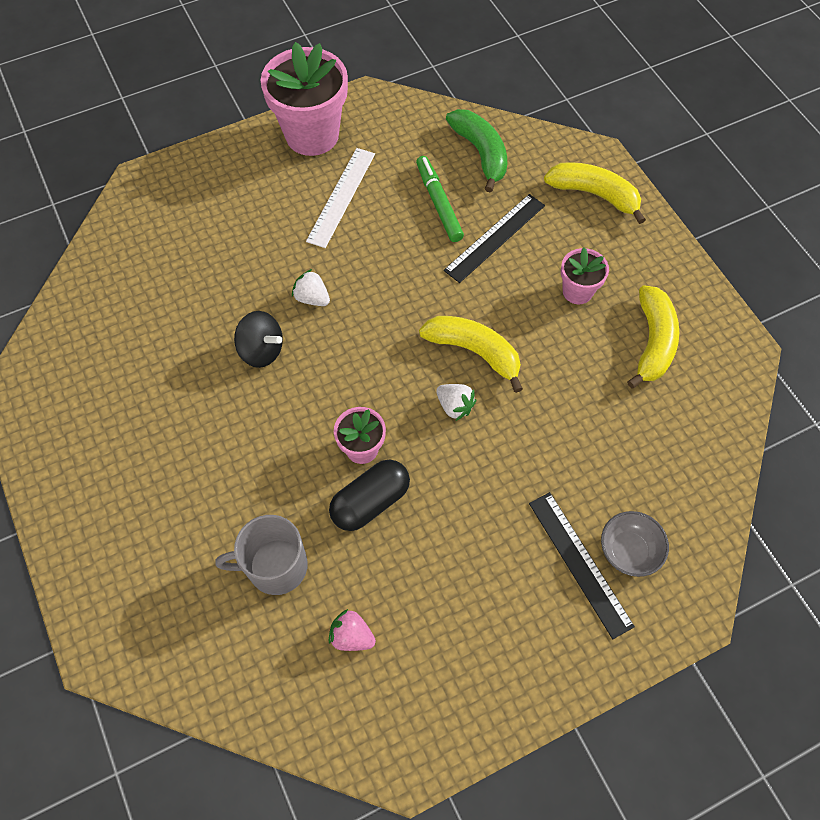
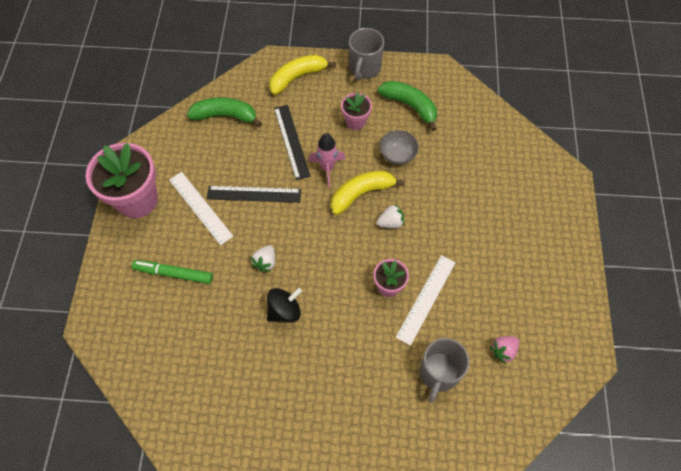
camera: 60 degrees left, 0 degrees up
(312, 298) = (265, 262): white strawberry -> white strawberry turned 45 degrees counterclockwise
(370, 502) = (426, 299): black capsule -> white ruler
(438, 203) = (245, 157): green marker -> green marker (173, 273)
(484, 295) = (327, 168): none -> pink rocket
(580, 563) = (518, 213): black ruler -> black ruler (254, 194)
(628, 551) = (523, 186): grey bowl -> grey bowl (397, 155)
(653, 342) = (410, 106): yellow banana -> green banana
(670, 259) = (364, 68): none -> grey mug

